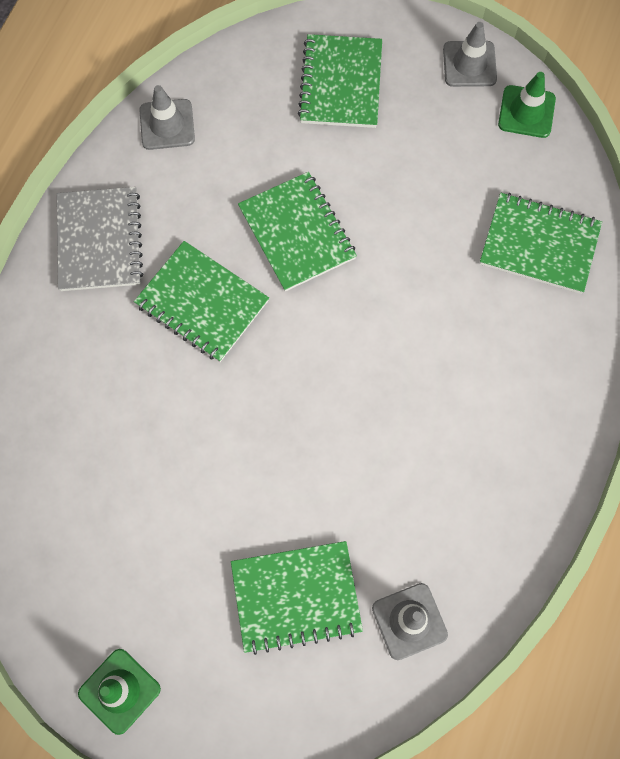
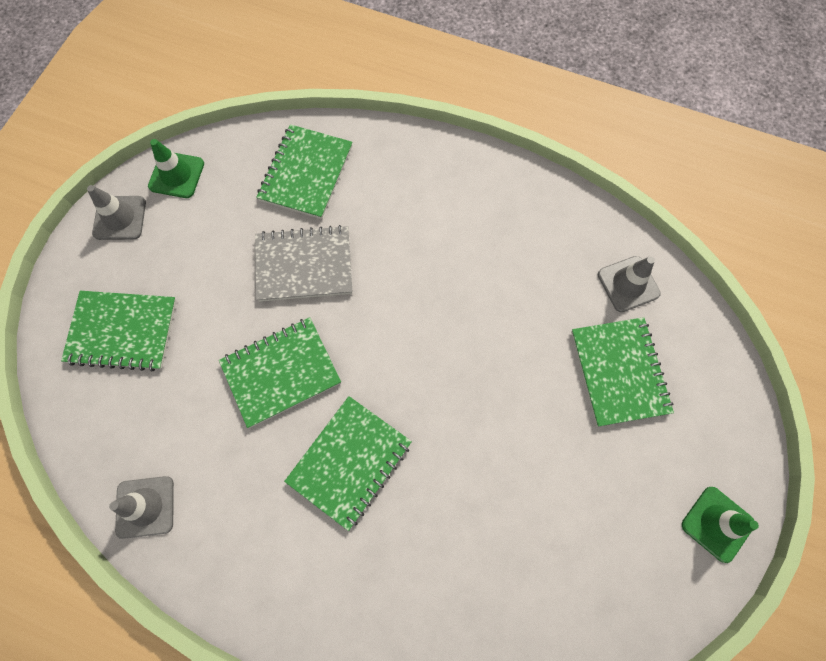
camera: 90 degrees left, 0 degrees up
(100, 241) = (275, 573): grey notebook -> grey notebook (304, 265)

